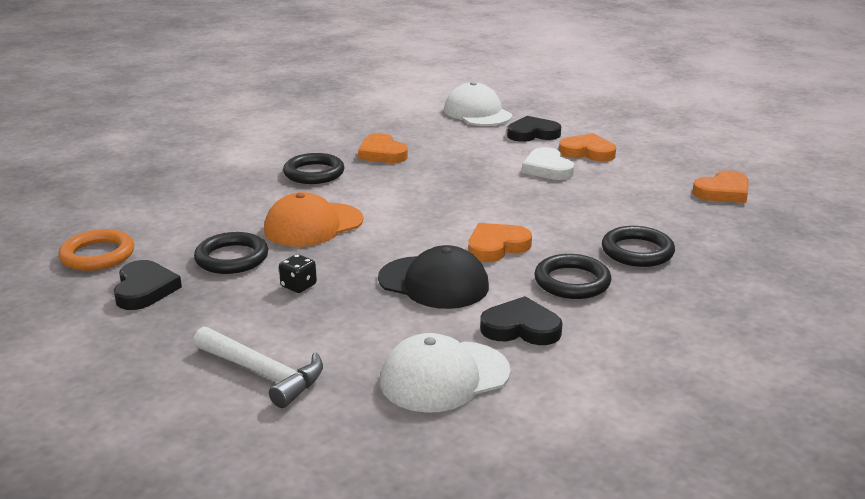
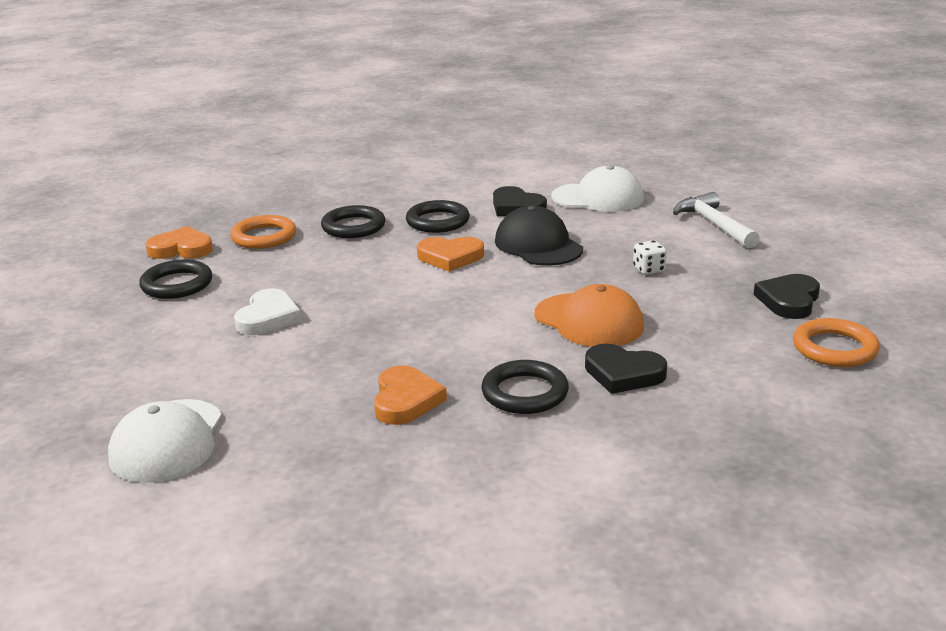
camera: 145 degrees left, 0 degrees up
(232, 258) = (694, 308): black ring -> black ring (177, 284)
(298, 286) = (649, 269): black dice -> white dice
(313, 225) = (589, 321): orange cap -> orange cap turned 45 degrees clockwise
(532, 134) = (182, 373): black heart -> black heart (623, 373)
(587, 152) = (187, 325): orange heart -> none
(688, 219) = (264, 237): none -> orange ring

